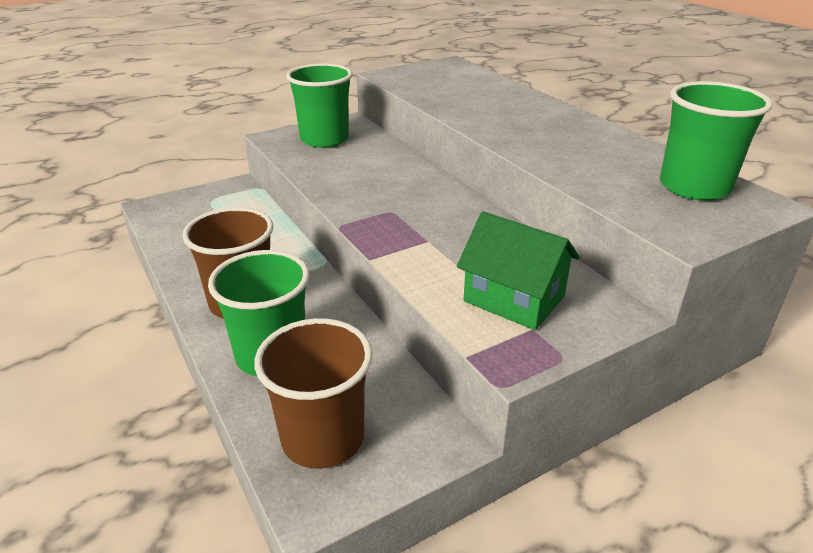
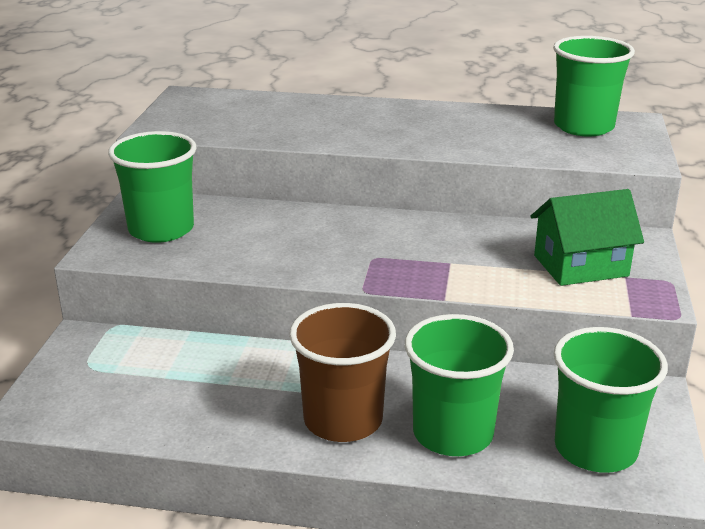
camera: 50 degrees left, 5 degrees down
(323, 438) = (595, 449): brown cup -> green cup

